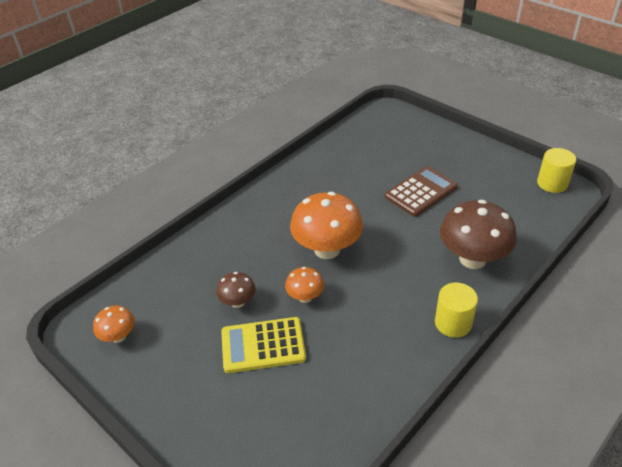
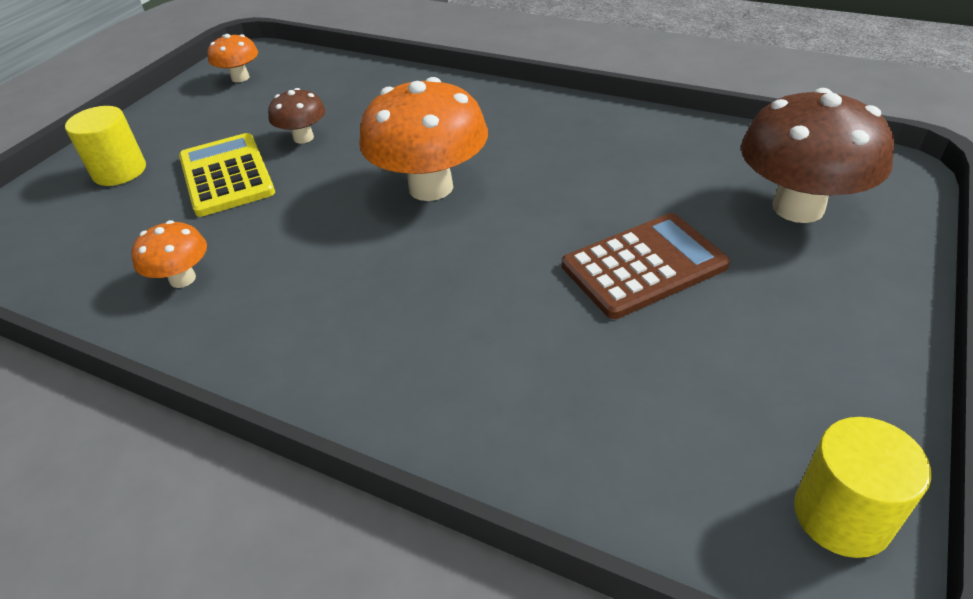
camera: 75 degrees right, 0 degrees up
(305, 297) = (321, 189): orange mushroom -> orange mushroom (182, 279)
(421, 192) = (643, 266): brown calculator -> brown calculator turned 60 degrees counterclockwise
(453, 323) = (280, 367): yellow cylinder -> yellow cylinder (119, 171)
(472, 259) = (464, 374): brown mushroom -> brown mushroom (798, 207)

